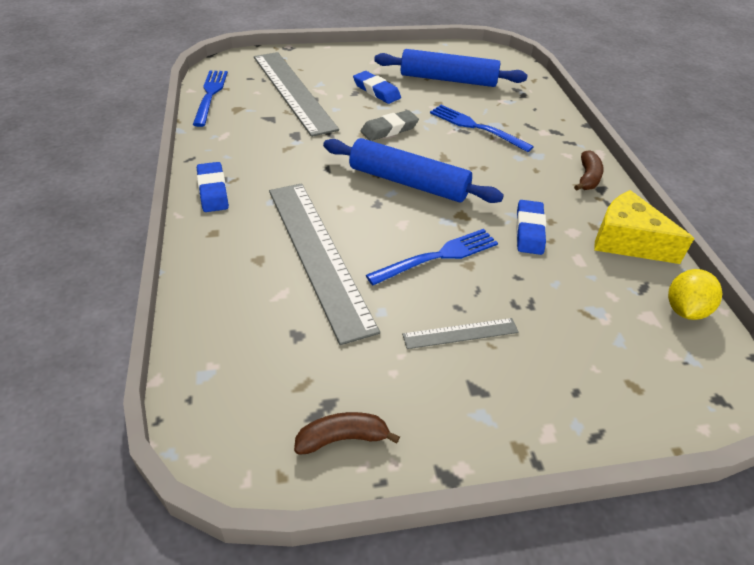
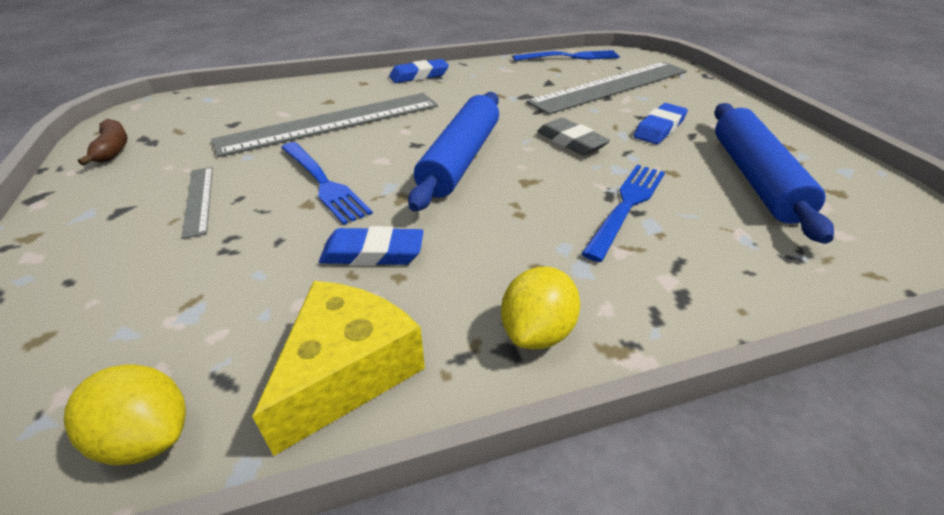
camera: 85 degrees right, 5 degrees down
(587, 178) = (537, 332): brown banana -> yellow lemon

